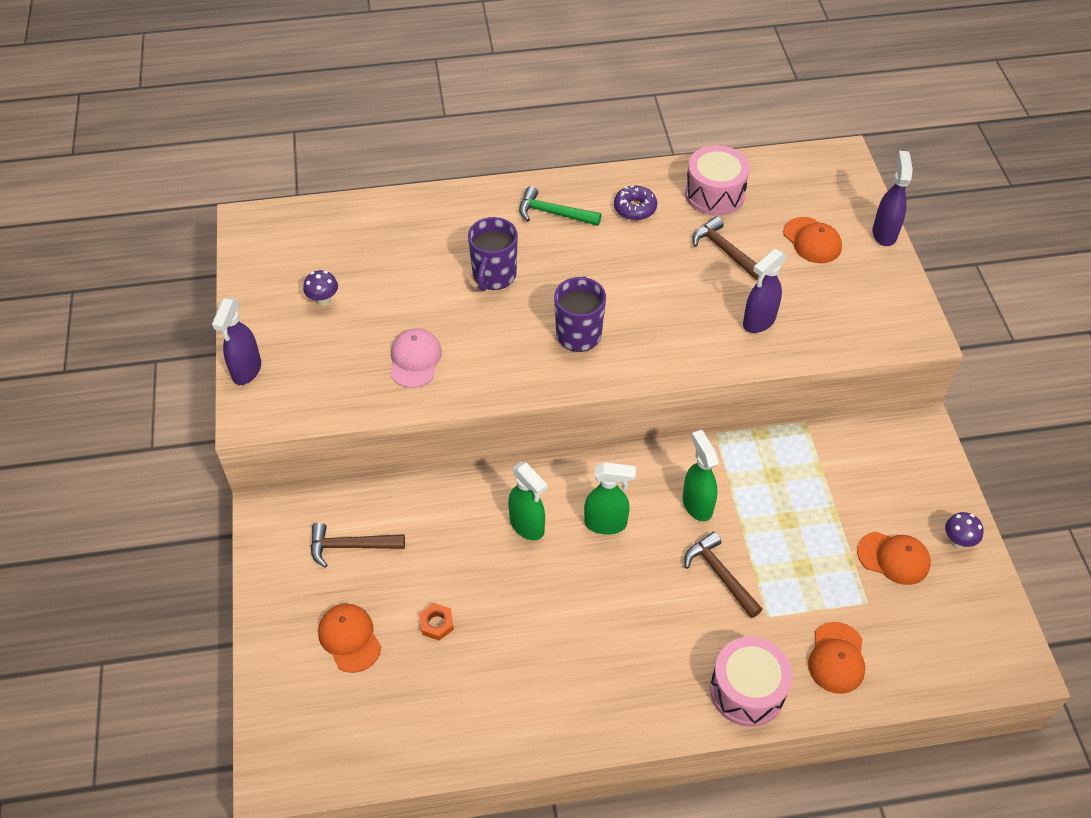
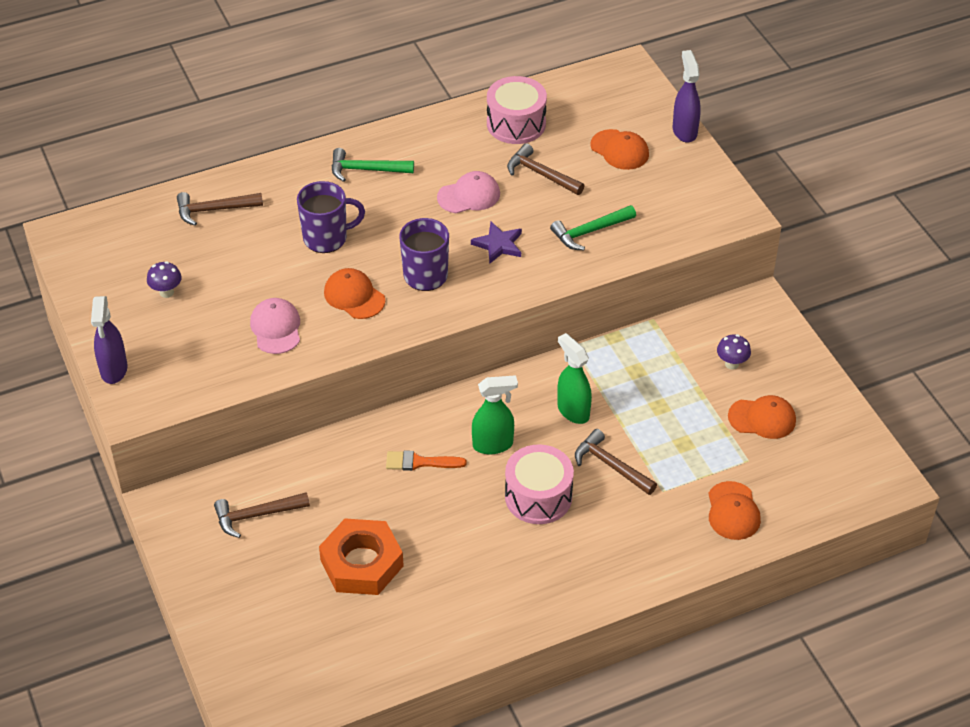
camera: 15 degrees left, 5 degrees down
(349, 638) = (283, 593): orange cap -> orange cap (354, 296)
(396, 226) = (214, 210): none -> brown hammer
(437, 623) = (362, 563): orange nut -> orange nut, size x2.37
(494, 276) = (326, 238): purple mug -> purple mug turned 105 degrees counterclockwise
(527, 526) = (420, 462): green spray bottle -> orange brush
(635, 208) = (443, 151): purple donut -> none
(646, 259) = (469, 195): none -> pink cap
(661, 317) = (498, 245): none -> purple star
(747, 690) = (661, 555): pink drum -> pink drum (538, 497)
(758, 321) = (590, 232): purple spray bottle -> green hammer
(958, 541) = (815, 392): purple mushroom -> purple mushroom (731, 364)

